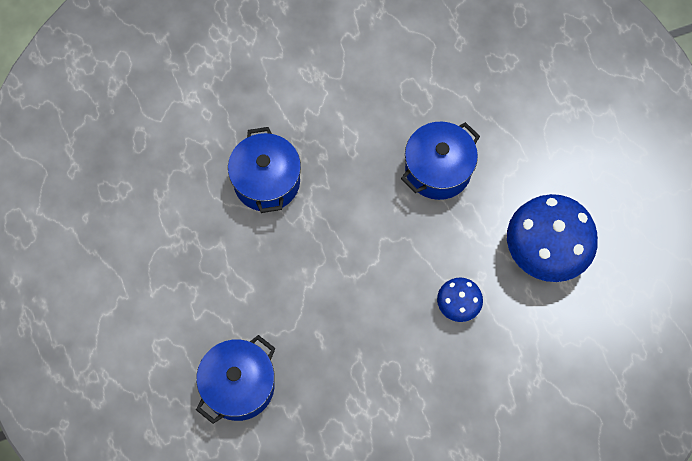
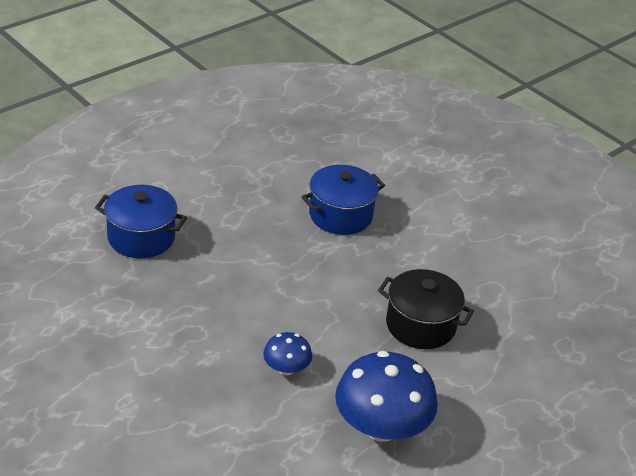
camera: 65 degrees right, 30 degrees down
(438, 170) = (420, 325): blue pot -> black pot

